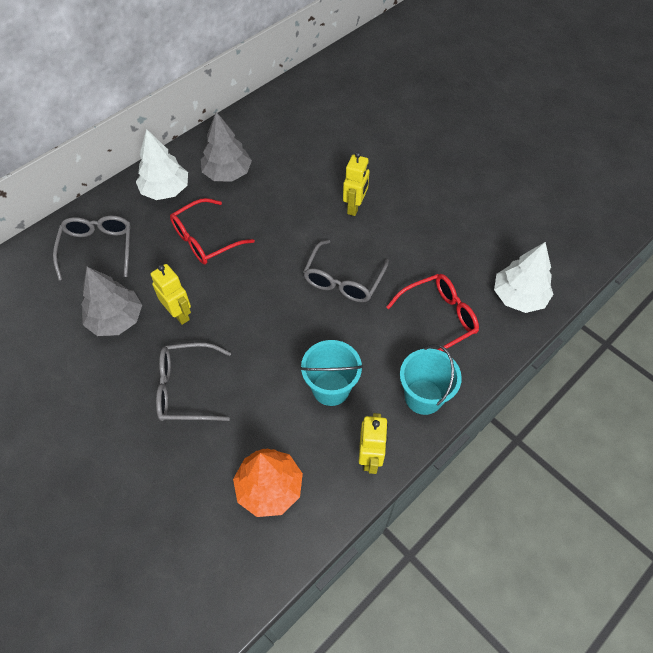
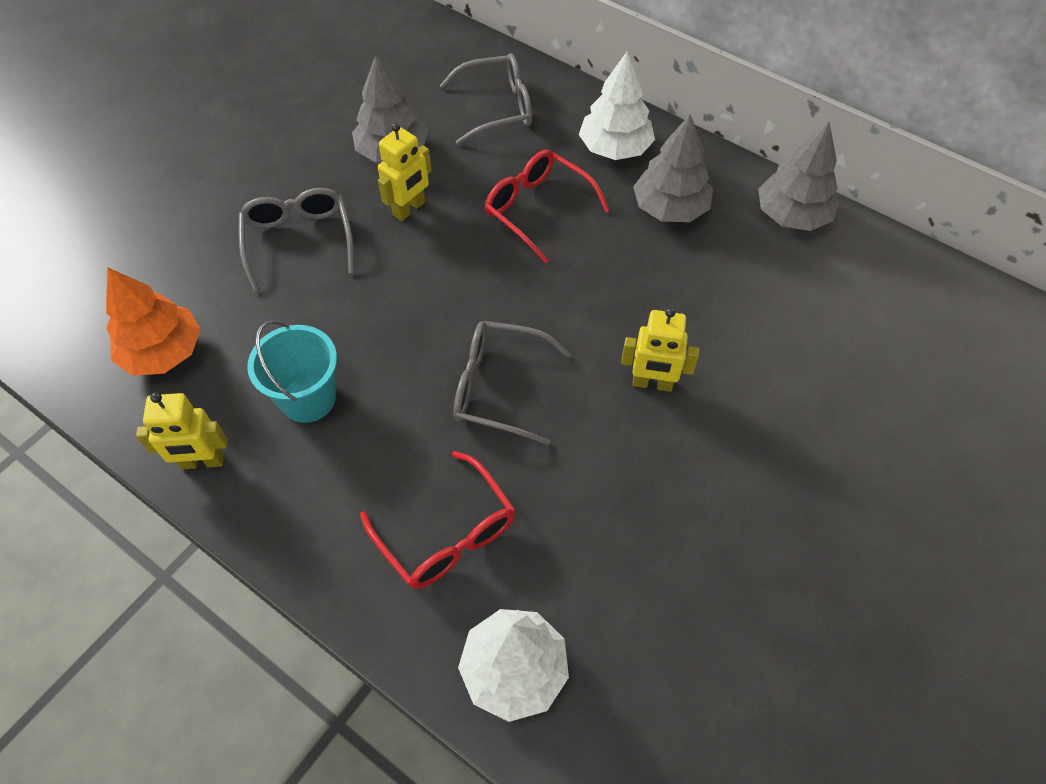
camera: 80 degrees right, 0 degrees up
(251, 121) = (792, 215): none -> grey tree
(423, 397) = (300, 523): turquoise bucket -> none

